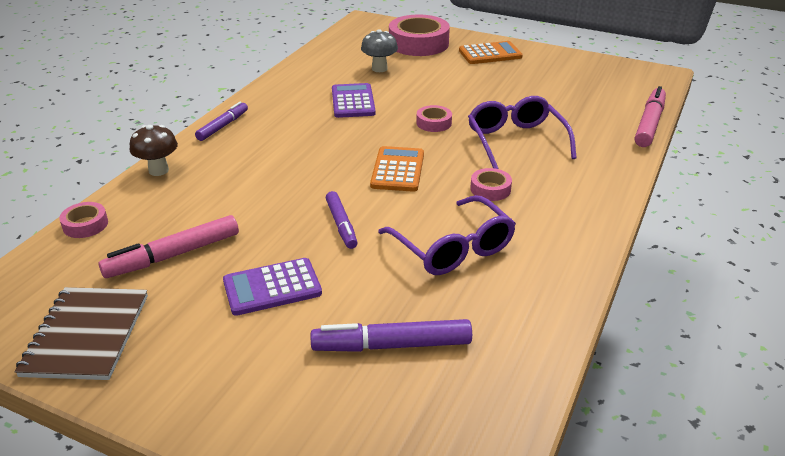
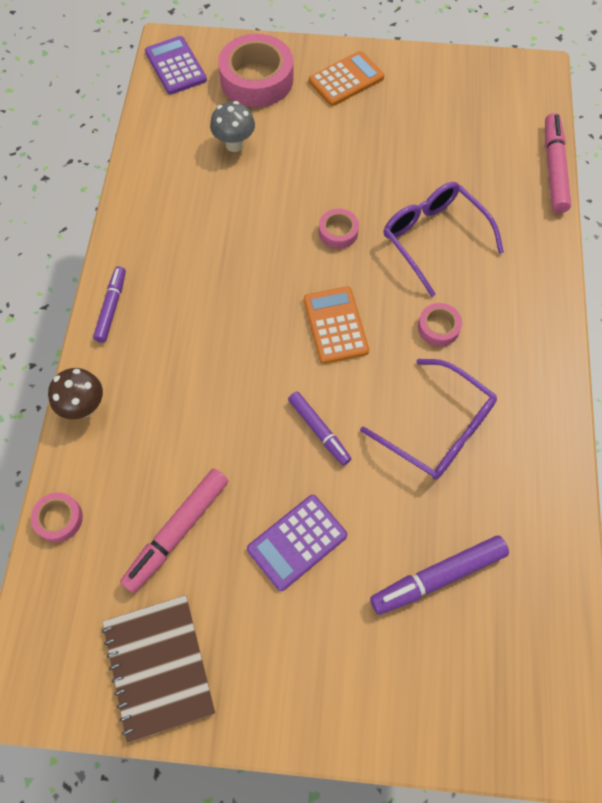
camera: 20 degrees left, 30 degrees up
(353, 101) = (234, 218): purple calculator -> purple calculator (175, 66)

